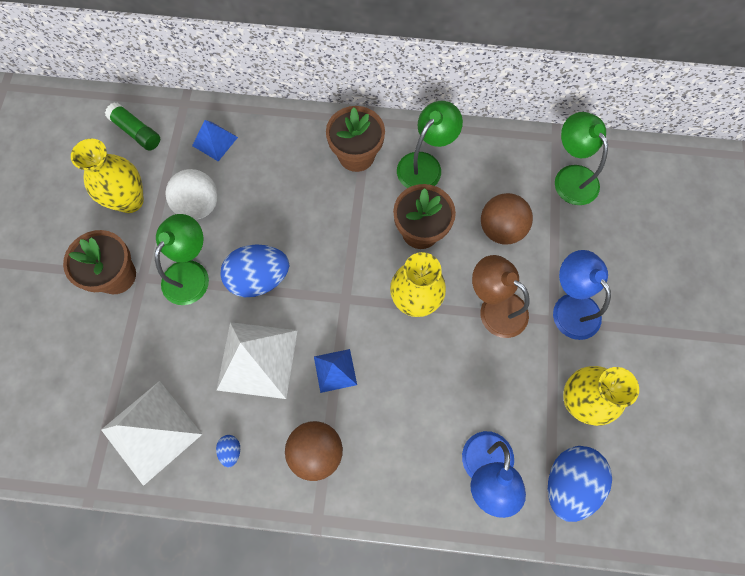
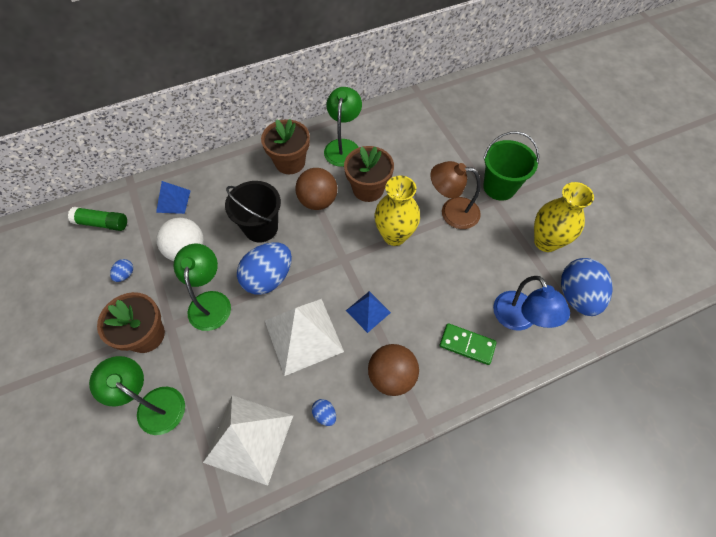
camera: 30 degrees left, 10 degrees down
(130, 200) = (125, 274): yellow vase -> blue egg
(283, 218) = (261, 228): none -> black bucket
(412, 464) = (467, 344): none -> green domino
(501, 229) = (421, 162): brown ball -> brown ball (318, 201)
(570, 306) = (499, 187): blue lamp -> green bucket
(571, 177) = (444, 111): green lamp -> green lamp (153, 404)

